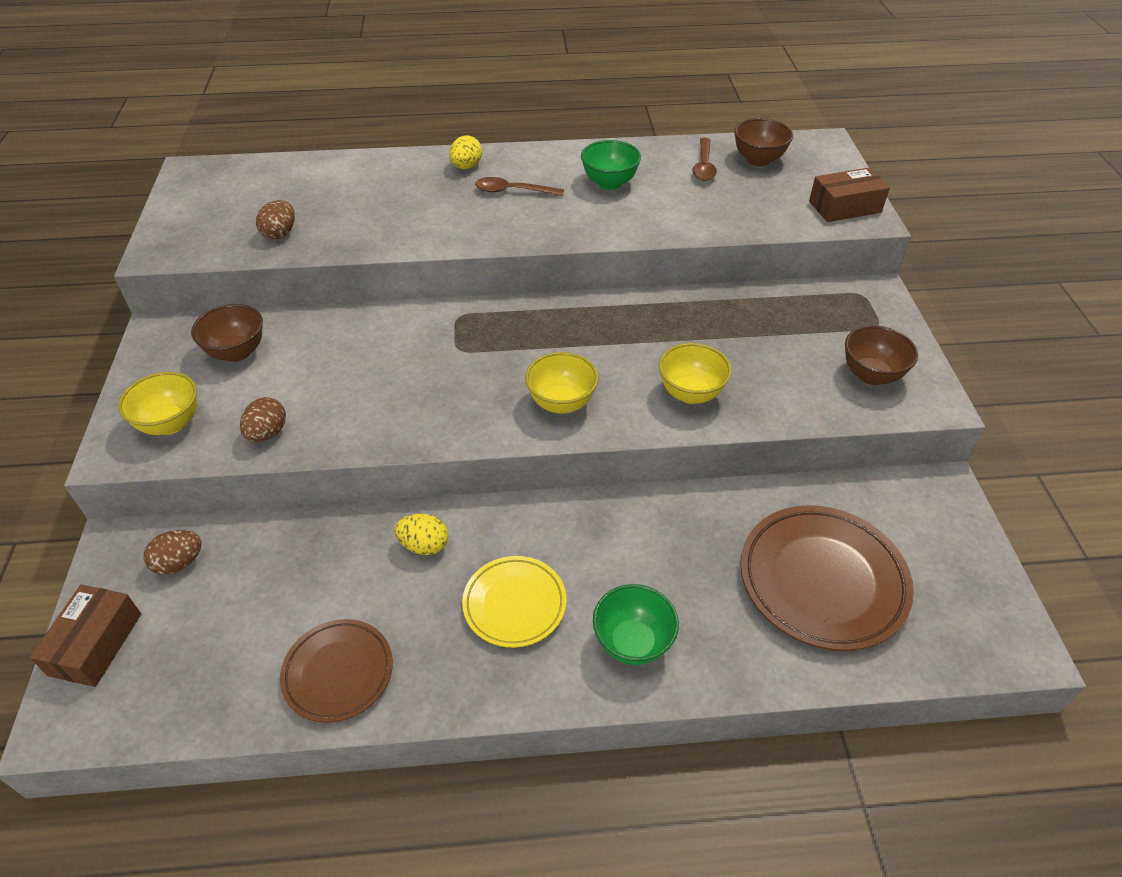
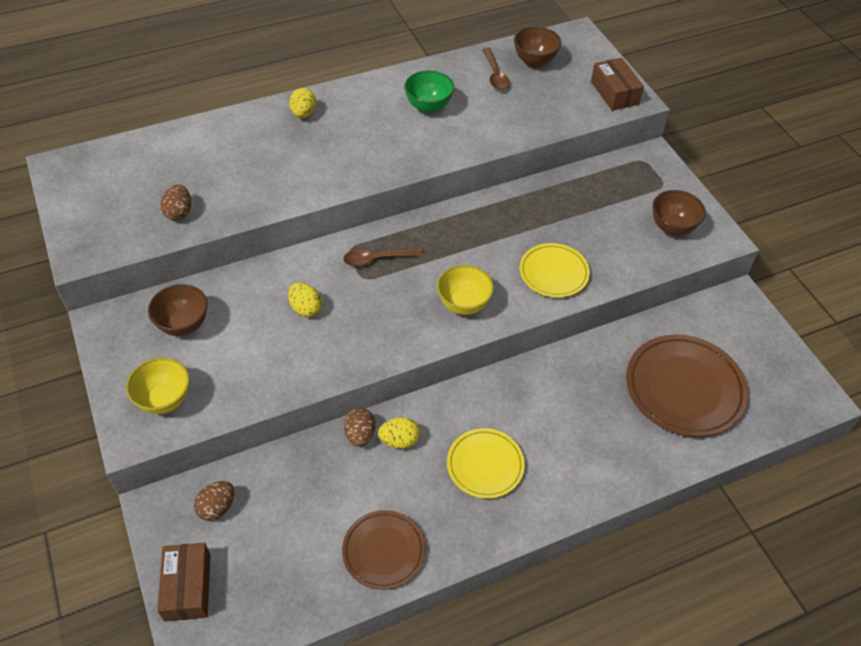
camera: 20 degrees left, 5 degrees up
(267, 433) = (249, 387): brown egg -> brown egg (360, 435)
(376, 366) = (305, 308): none -> yellow egg
(513, 191) = (354, 130): brown spoon -> brown spoon (377, 259)
(632, 642) = (577, 469): green bowl -> none
(690, 393) = (553, 273): yellow bowl -> yellow plate
(845, 207) = (614, 93): brown box -> brown box turned 75 degrees counterclockwise

